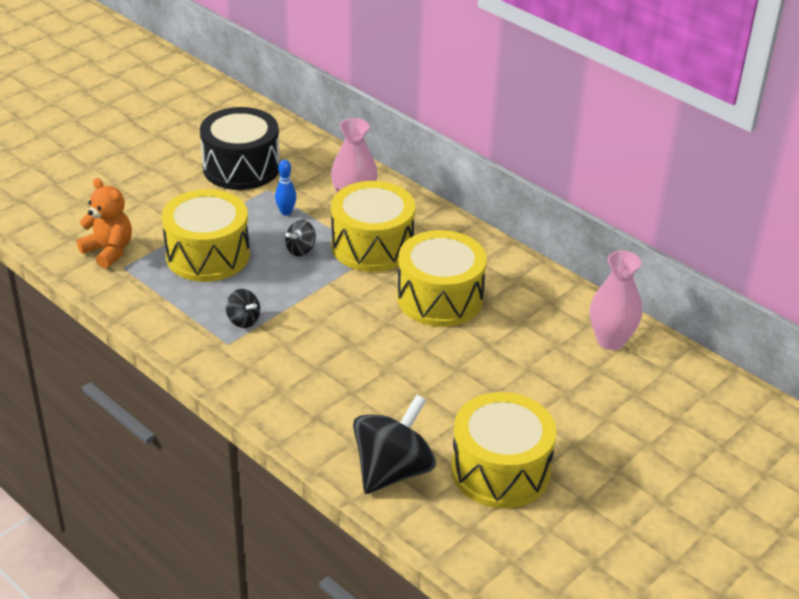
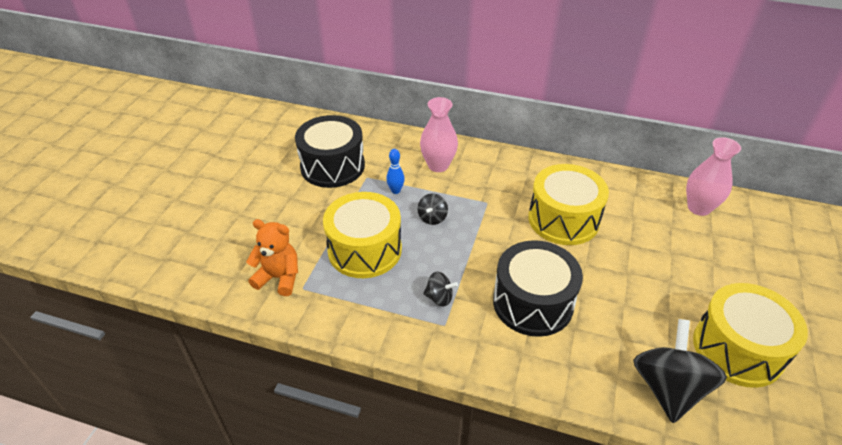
camera: 25 degrees left, 5 degrees up
(330, 357) = (533, 303): none -> black drum
(372, 246) = (480, 195): yellow drum -> none

